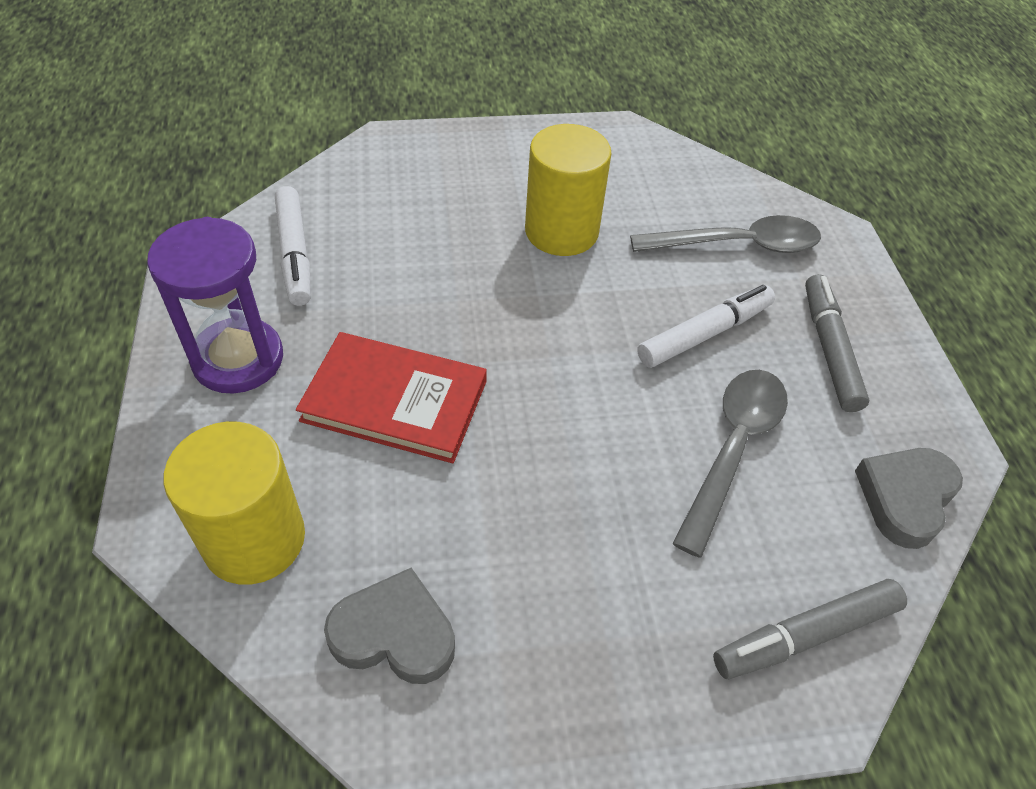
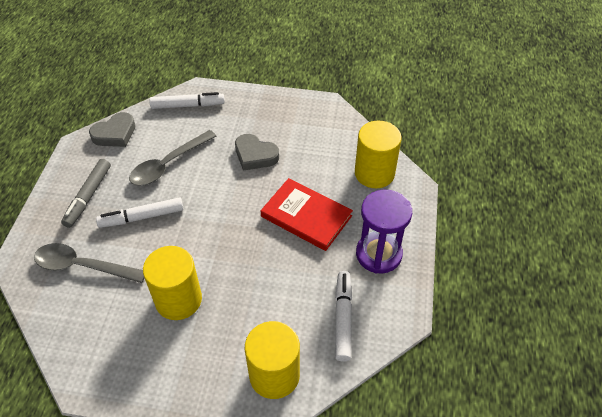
camera: 160 degrees left, 0 degrees up
(383, 177) = (274, 375): none -> yellow cylinder
(394, 633) = (327, 134): grey heart -> grey heart (255, 155)
(806, 635) = (188, 105): grey marker -> white marker

